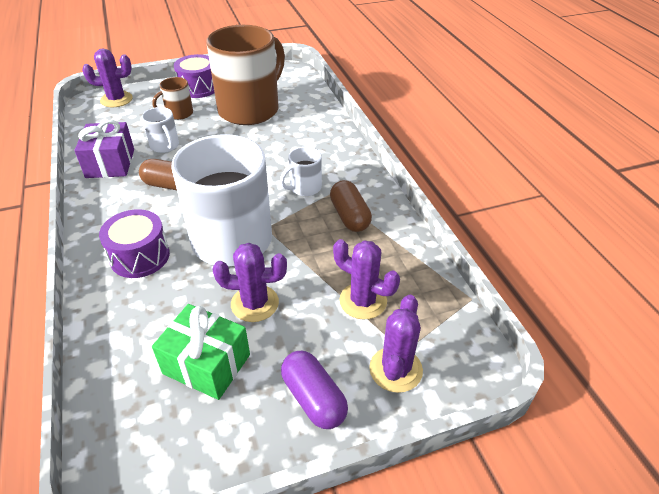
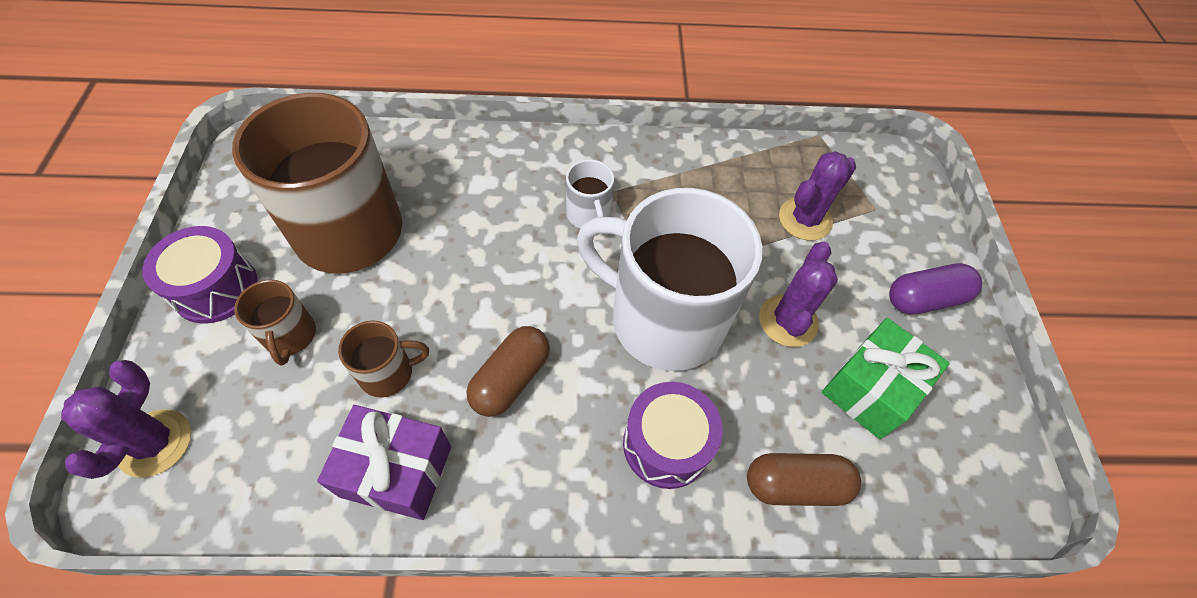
camera: 75 degrees left, 15 degrees up
(165, 146) = (388, 373): white mug -> brown mug
(349, 216) = (664, 187): brown capsule -> brown capsule (795, 485)
(395, 369) = (897, 223): purple cactus -> none

